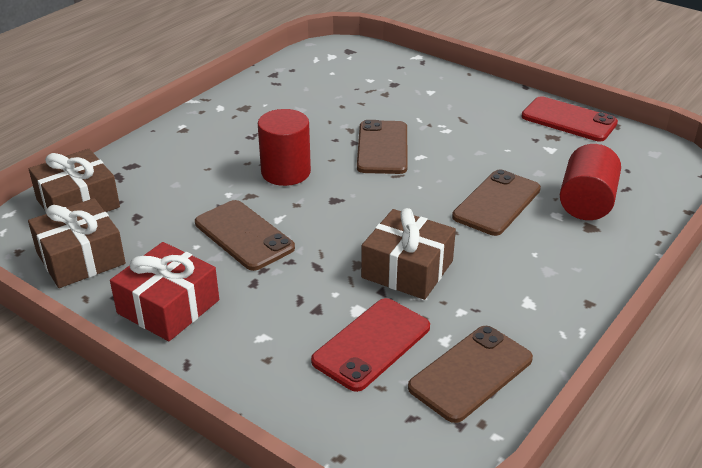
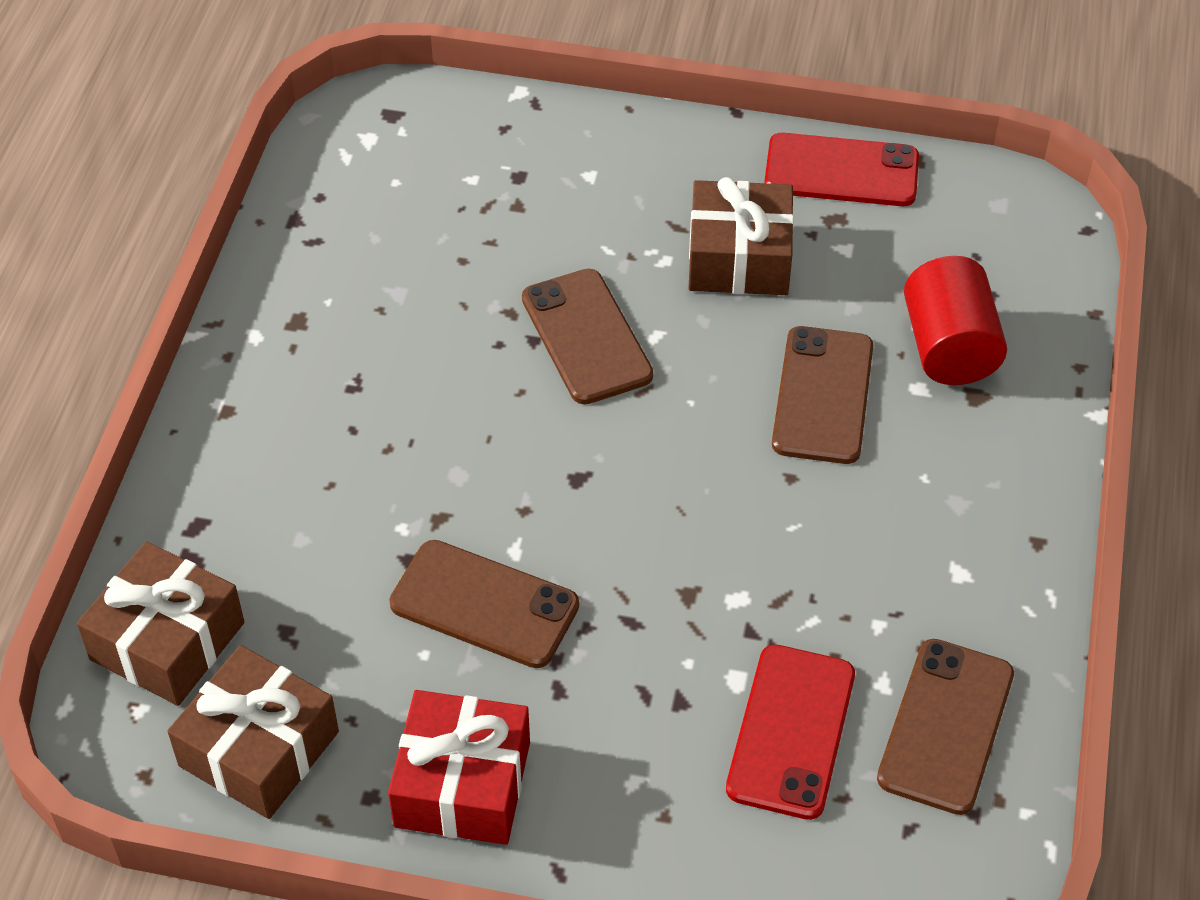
camera: 25 degrees left, 15 degrees up
(286, 172) = (464, 447): red cylinder -> none
(407, 269) = (764, 577): brown gift -> brown gift (739, 258)

